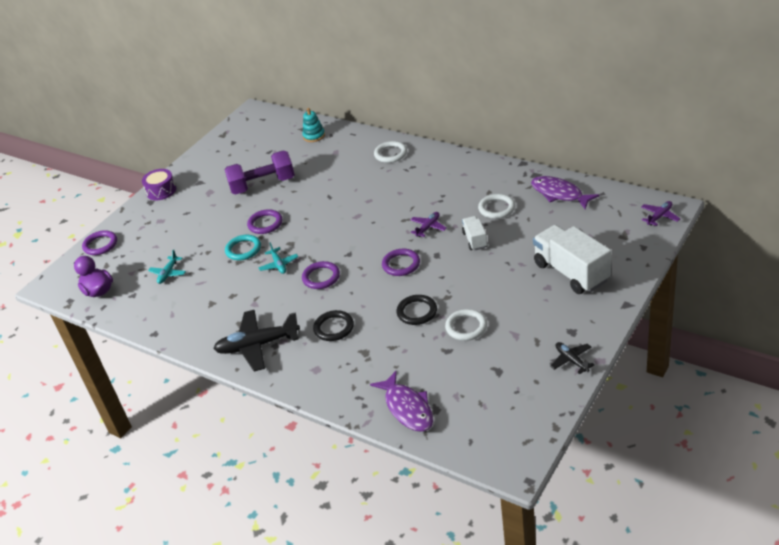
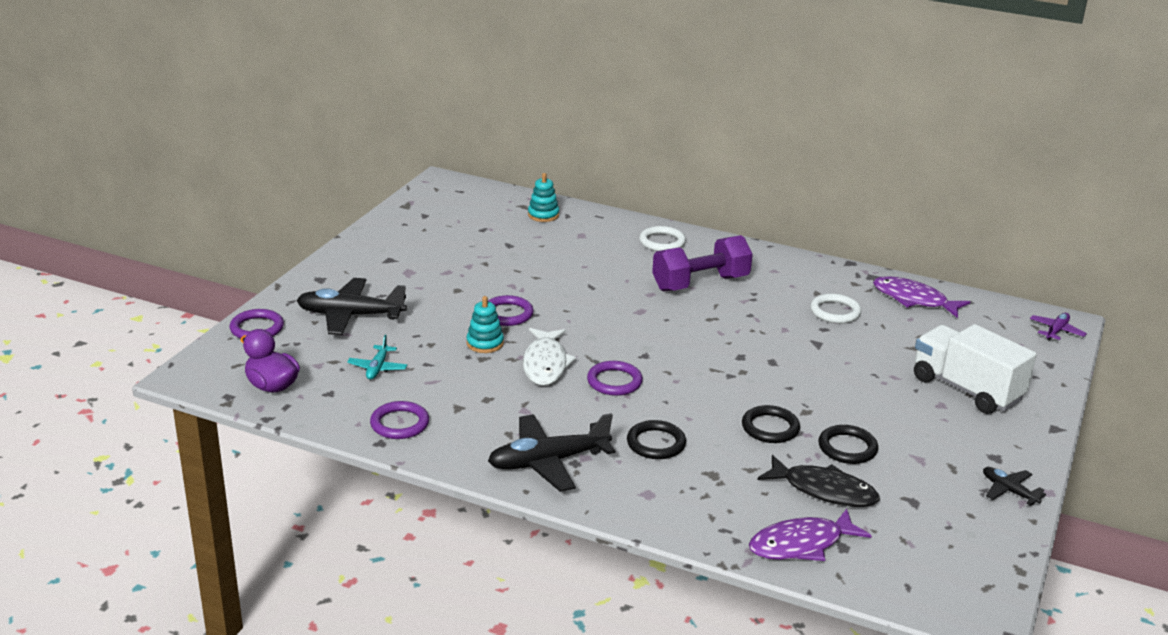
camera: 15 degrees left, 10 degrees down
(161, 191) = (333, 267): purple drum -> none
(162, 231) = (350, 315): none -> black plane
(243, 249) = (485, 343): turquoise ring -> turquoise stacking toy
(263, 185) = (487, 268): purple dumbbell -> purple dumbbell (700, 283)
(279, 265) = (545, 364): turquoise plane -> white fish
(401, 264) = (726, 371): purple ring -> purple ring (399, 424)
(407, 408) = (801, 544): purple fish -> purple fish turned 105 degrees clockwise
(428, 227) = (748, 329): purple plane -> none
(437, 363) = (824, 490): none -> black fish
(466, 327) = (847, 448): white ring -> black ring
(475, 240) = (819, 346): white truck -> none

